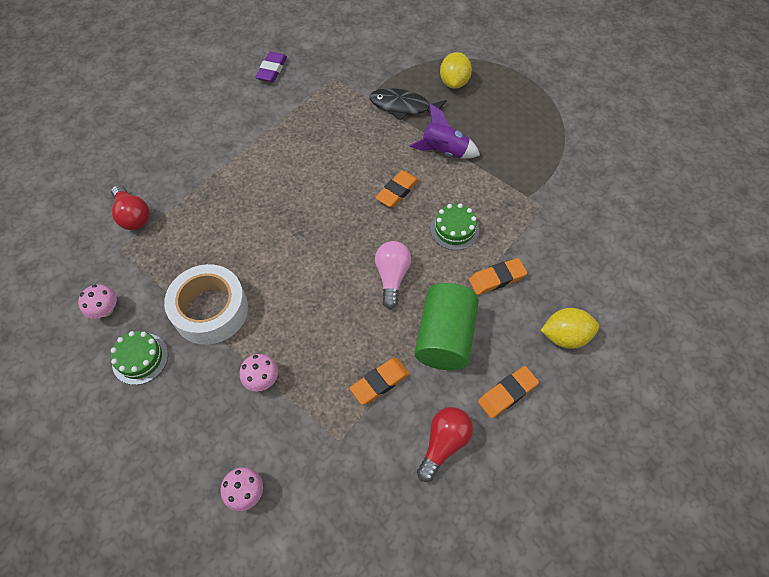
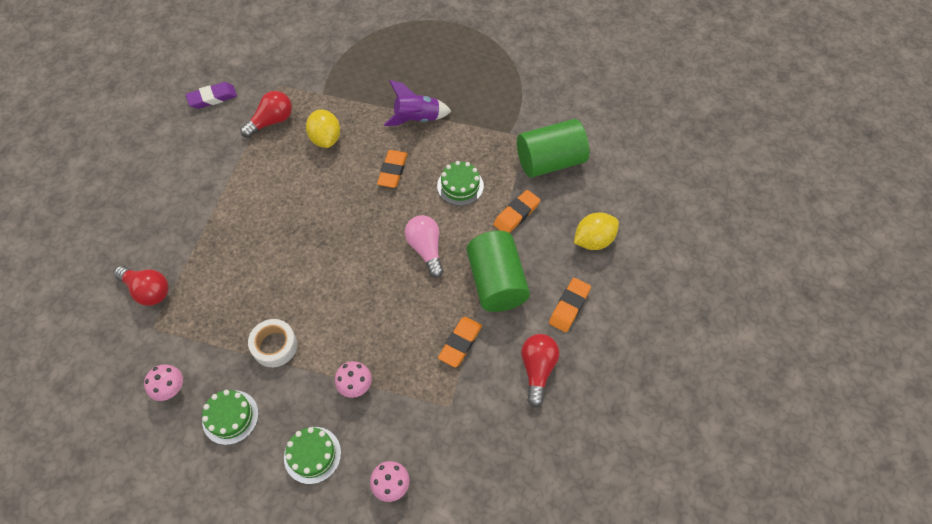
camera: 25 degrees left, 0 degrees up
(191, 427) = (312, 455): none -> green cake
(210, 310) = (274, 346): white tape -> white tape, size x0.60
(272, 70) = (212, 98): purple eraser -> purple eraser turned 75 degrees clockwise
(311, 107) = (272, 121): none -> red light bulb
(403, 107) = (359, 90): black fish -> none
(454, 82) = (395, 51): yellow lemon -> yellow lemon (326, 139)
(556, 239) = (550, 161): none -> green cylinder

